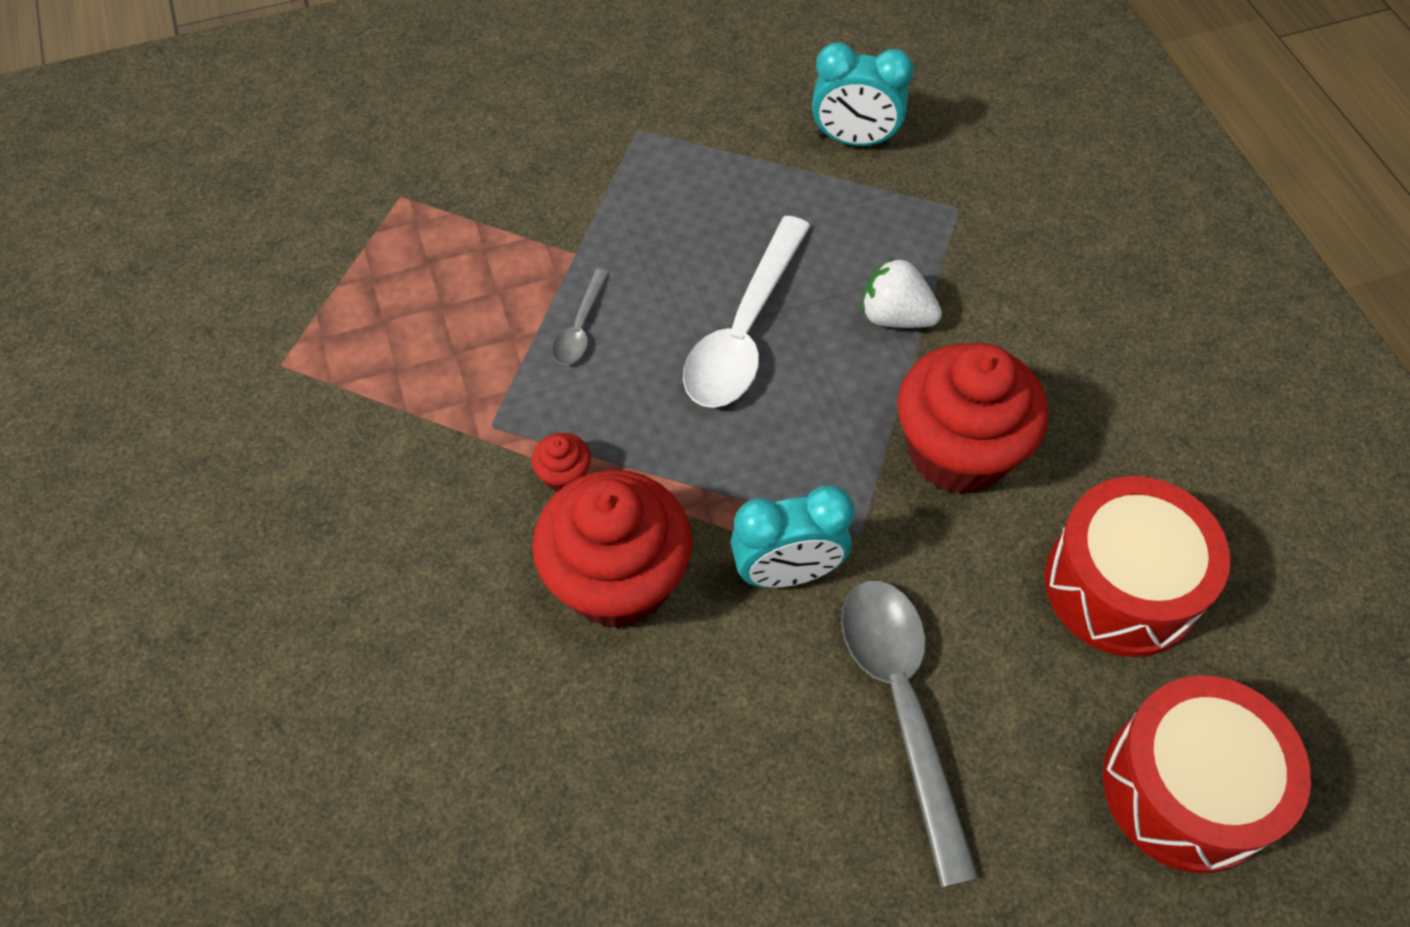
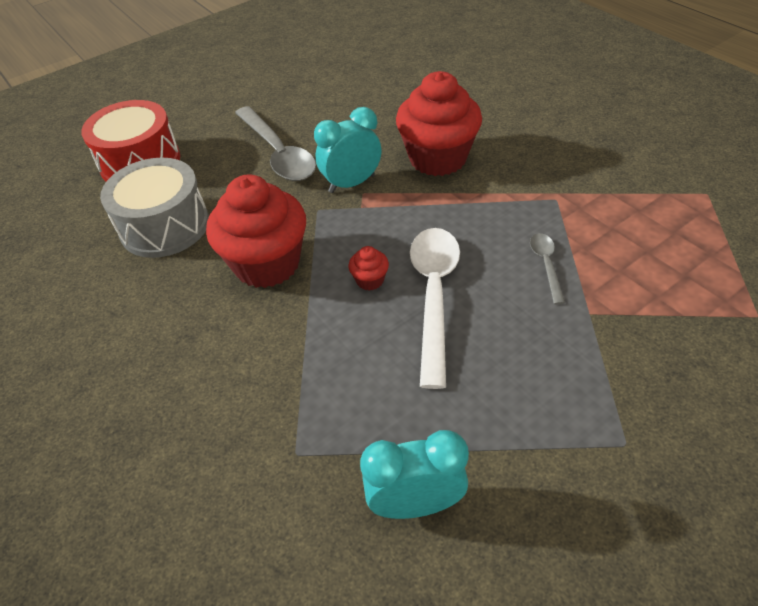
camera: 165 degrees right, 10 degrees down
(564, 476) = (496, 189): red cupcake -> red cupcake (370, 280)
(895, 316) = (328, 337): white strawberry -> none
(1121, 585) = (165, 226): red drum -> grey drum

